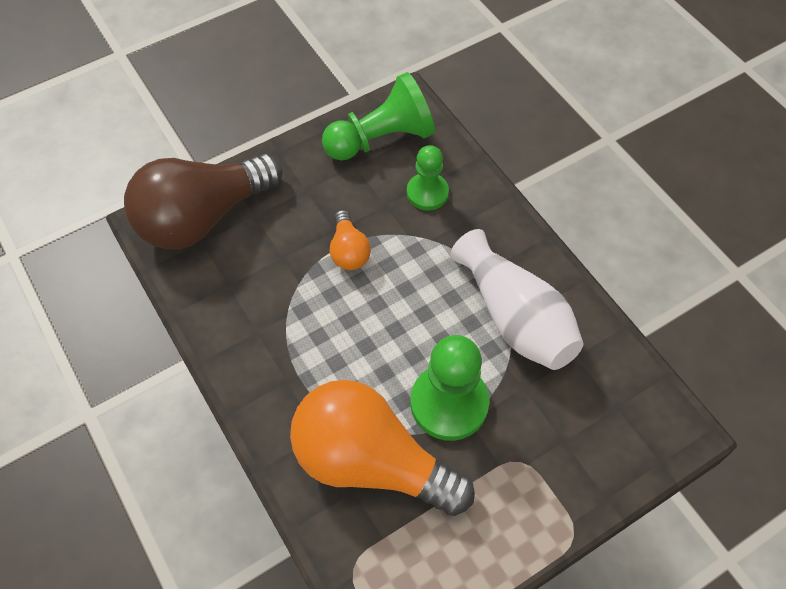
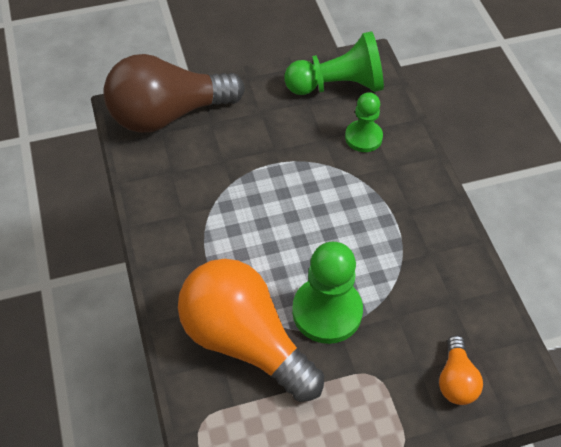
camera: 15 degrees right, 5 degrees down
(349, 251) = (280, 168): orange light bulb -> orange light bulb (456, 380)
(515, 317) = (408, 256): white vase -> none

